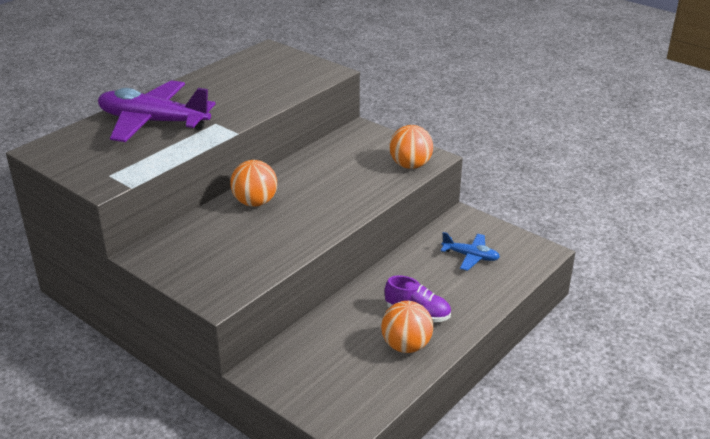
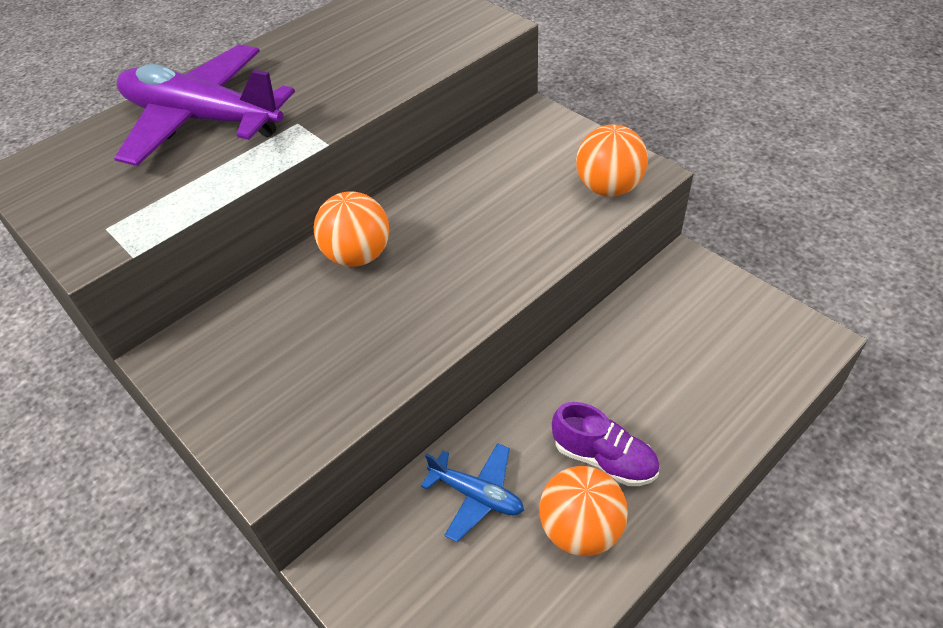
camera: 10 degrees right, 15 degrees up
(470, 256) = (695, 343): blue plane -> blue plane (476, 495)

